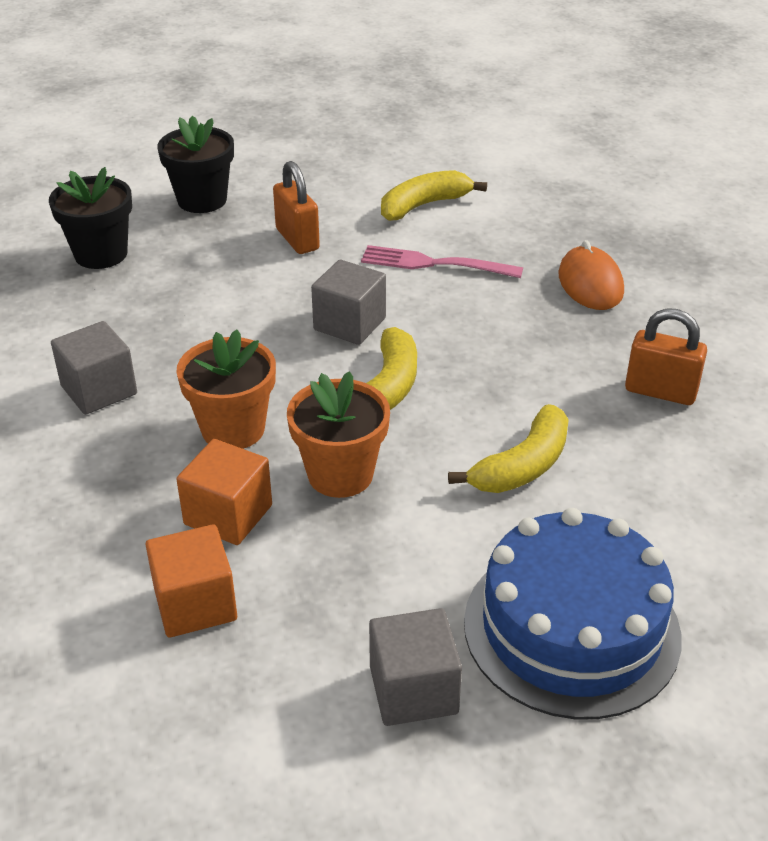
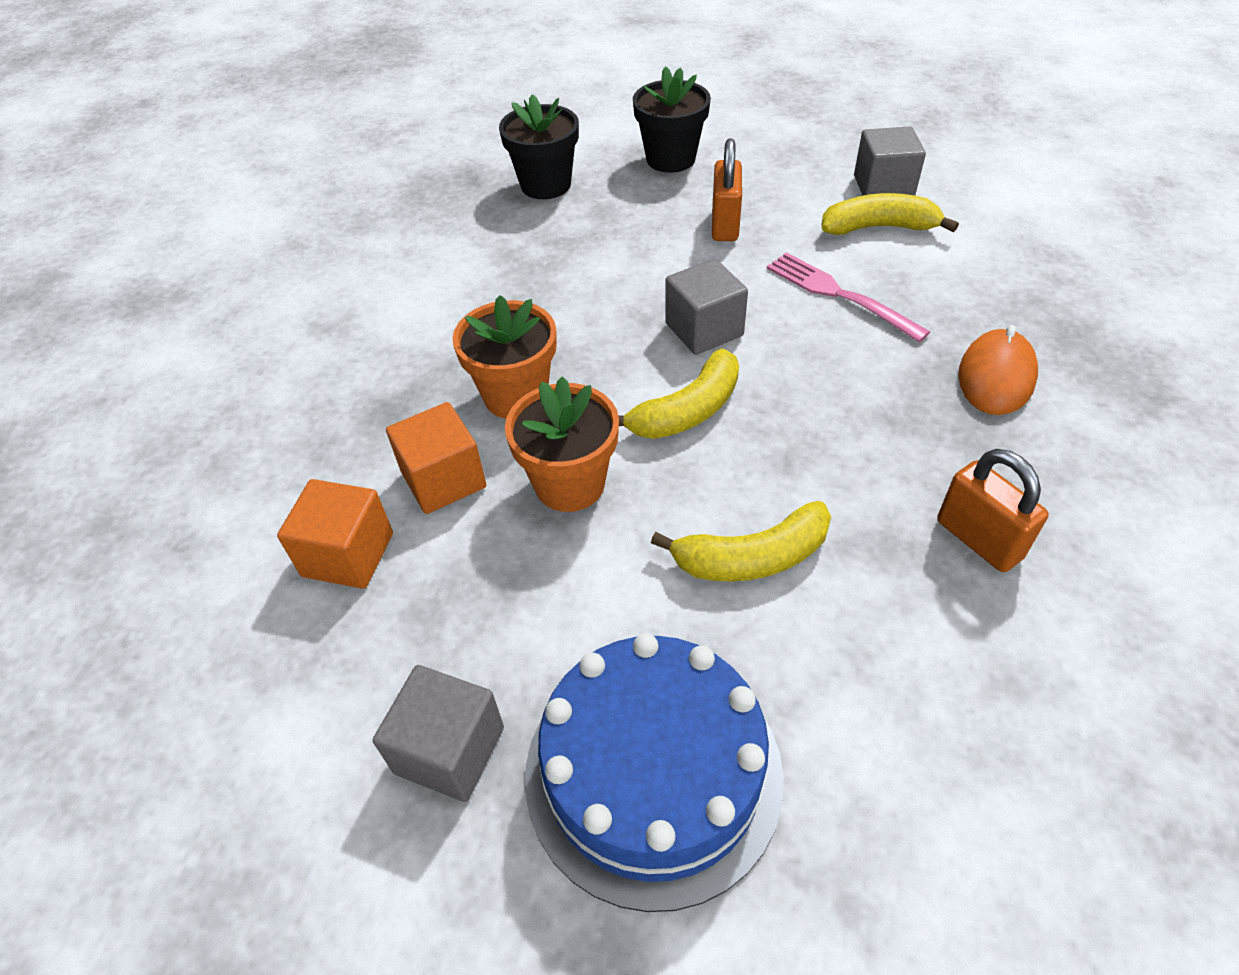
camera: 35 degrees right, 10 degrees up
(99, 390) = (442, 313): grey cube -> grey cube (883, 187)

